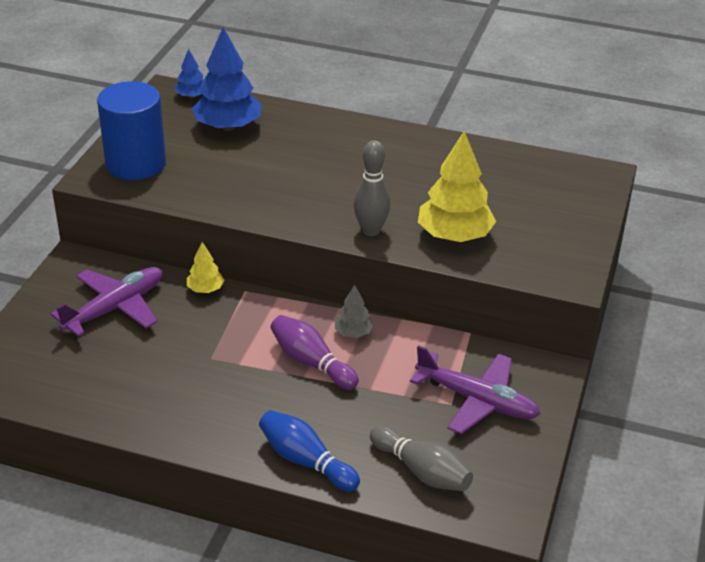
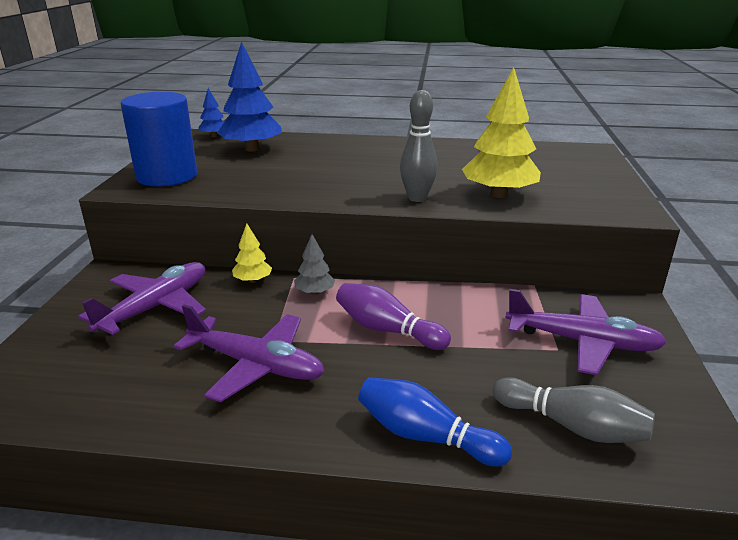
camera: 10 degrees left, 10 degrees down
(190, 380) = (255, 365): none -> purple plane
(353, 333) = (419, 298): grey tree -> grey tree (315, 292)

